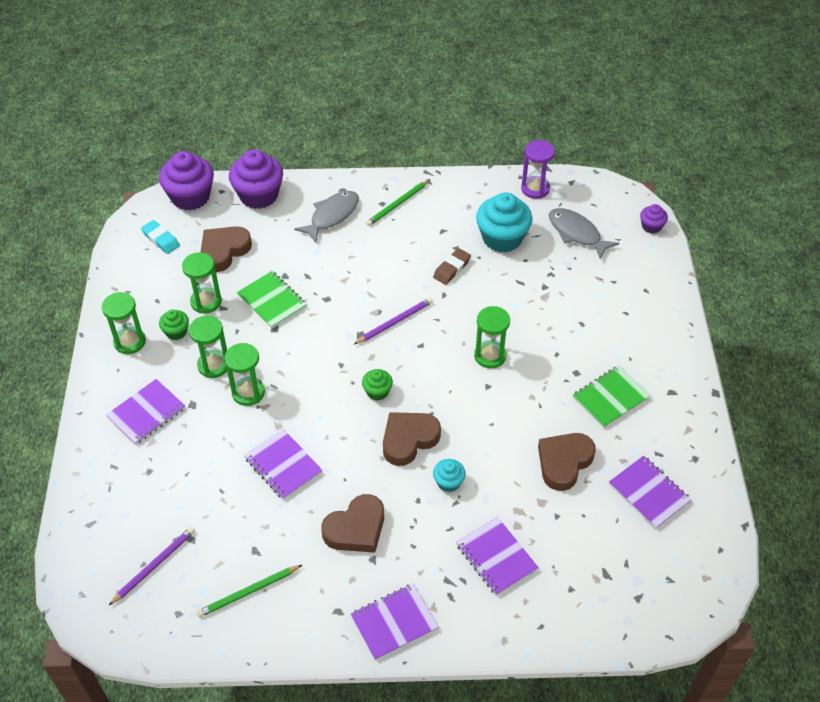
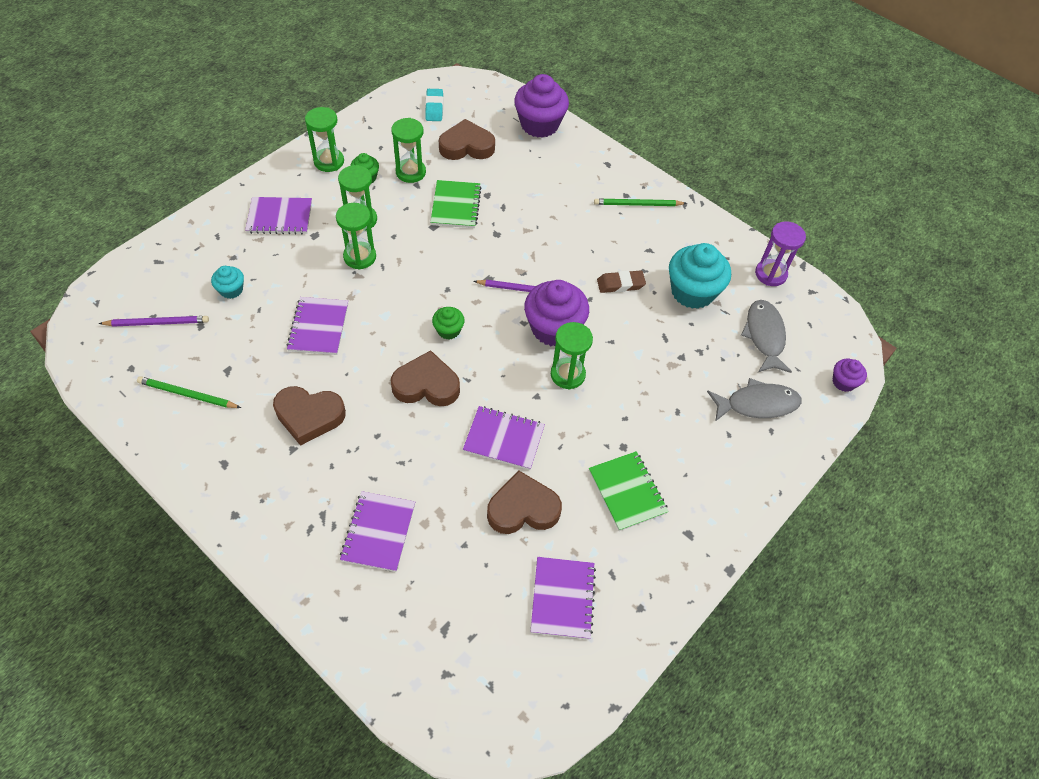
camera: 40 degrees right, 5 degrees up
(190, 197) = (490, 93): purple cupcake -> purple cupcake (554, 328)
(332, 216) = (575, 177): grey fish -> grey fish (757, 404)
(394, 622) = (248, 509): purple notebook -> purple notebook (504, 439)
(448, 482) = (415, 442): turquoise cupcake -> turquoise cupcake (231, 290)
(610, 398) = (627, 492): green notebook -> green notebook turned 60 degrees clockwise

